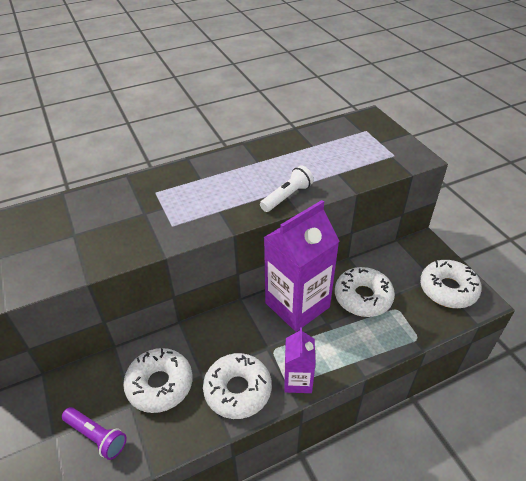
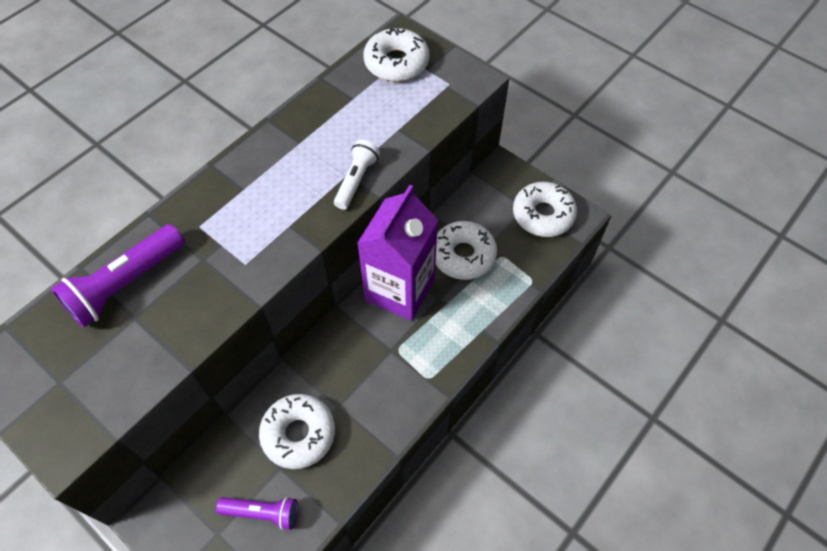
camera: 25 degrees left, 15 degrees up
(83, 212) = (126, 284): none -> purple flashlight
(237, 390) = (381, 406): white donut -> white donut (396, 63)
(298, 380) = (436, 371): purple carton -> none

